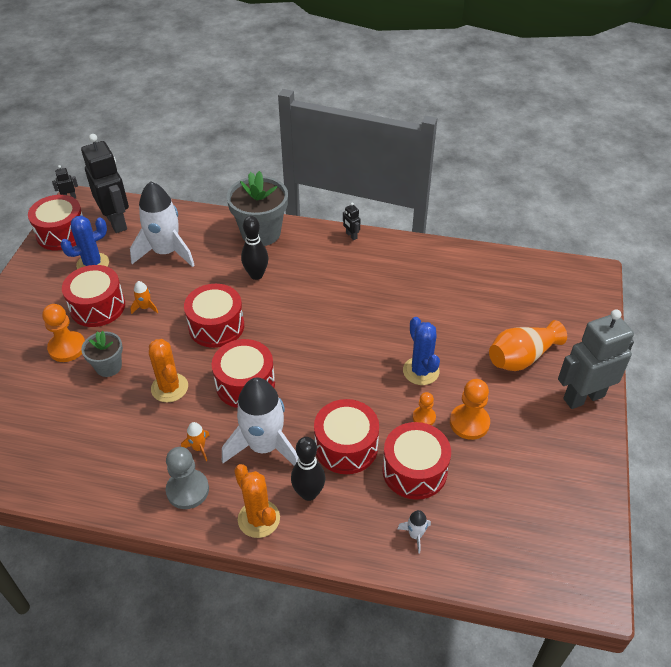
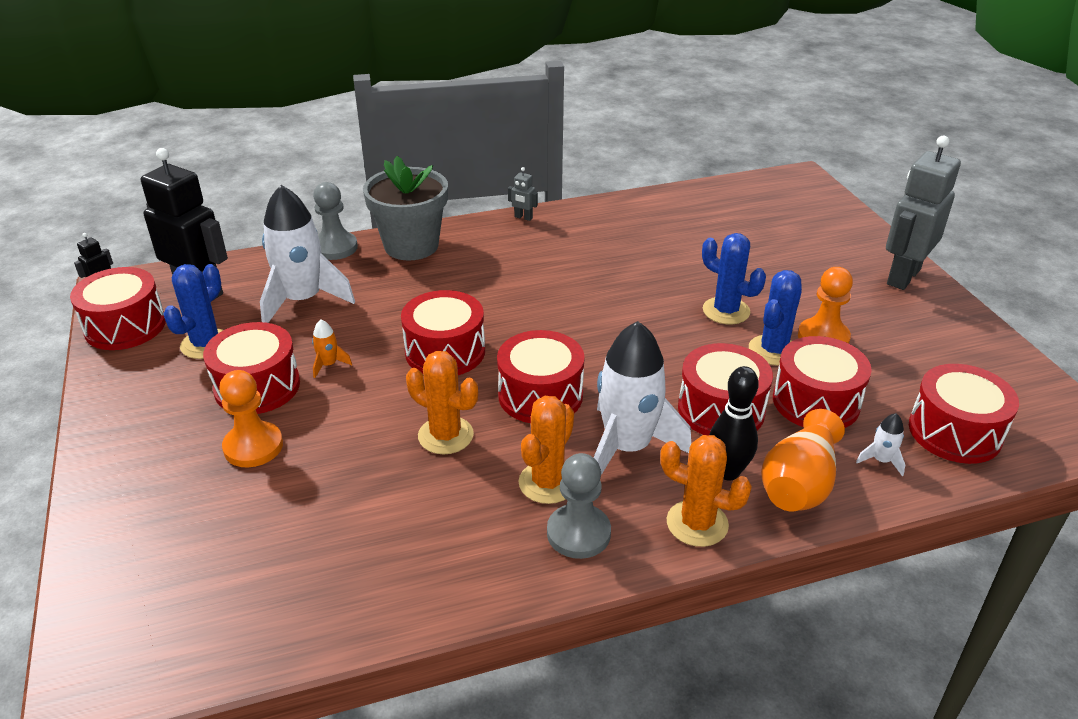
camera: 30 degrees left, 10 degrees down
(108, 367) = (336, 445): grey flower pot -> none
(199, 448) = (547, 483): orange rocket -> orange cactus
(214, 217) = (335, 248): none -> grey pawn
(256, 275) = (446, 286): black bowling pin -> none
(351, 236) = (523, 217): black robot -> grey robot
(424, 417) = (773, 350): orange pawn -> blue cactus
(489, 540) = (954, 432): none -> red drum
(521, 357) = (811, 264): orange vase -> orange vase (799, 484)

